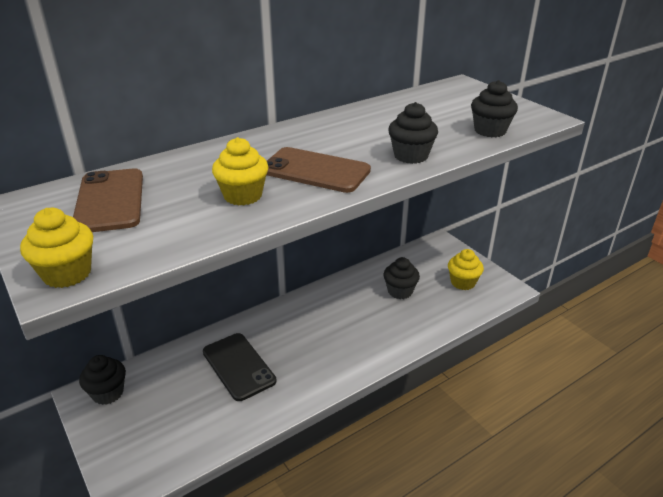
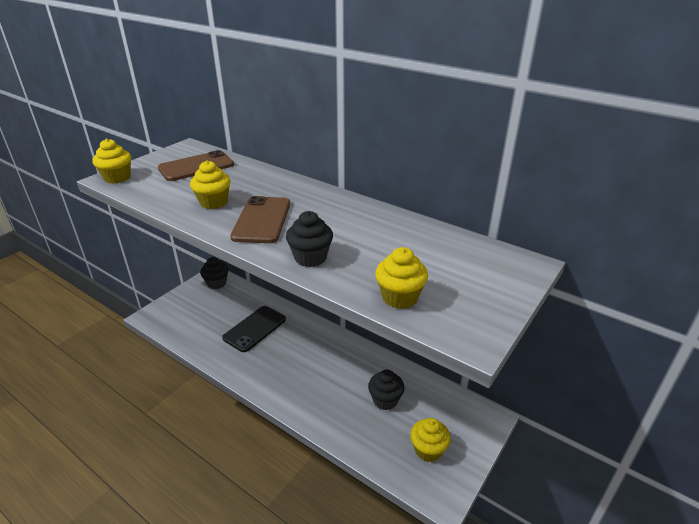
camera: 70 degrees right, 0 degrees up
(490, 131) = (399, 297): black cupcake -> yellow cupcake

